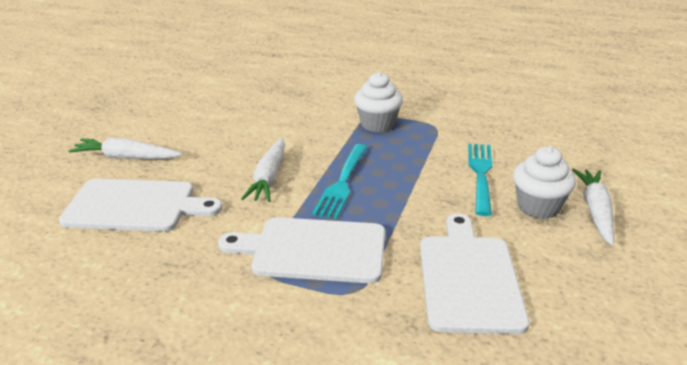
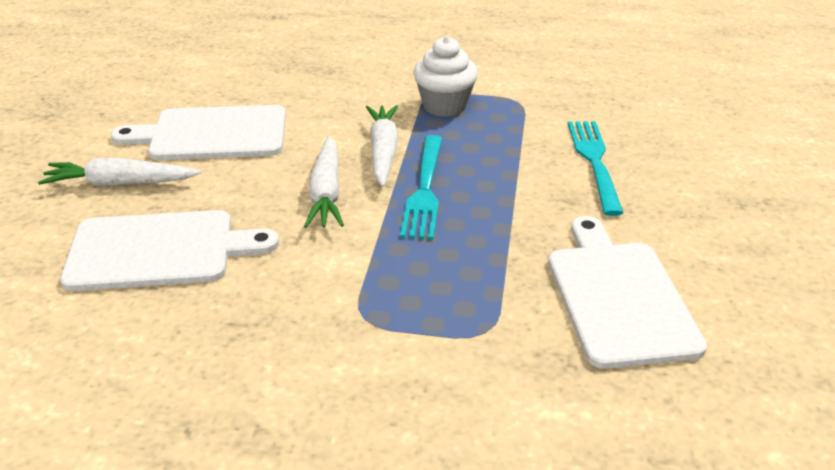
camera: 10 degrees left, 5 degrees up
(313, 250) = (416, 283): white cutting board -> white cutting board (212, 134)
(538, 207) = (675, 197): white cupcake -> none
(595, 211) = (743, 195): white carrot -> white carrot (383, 151)

